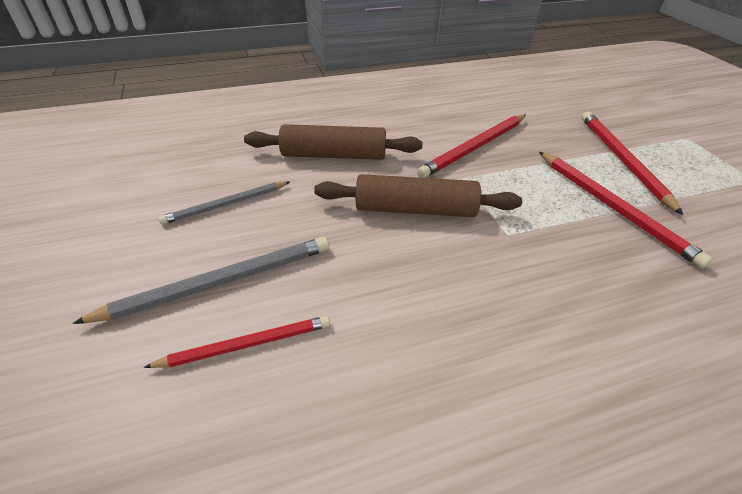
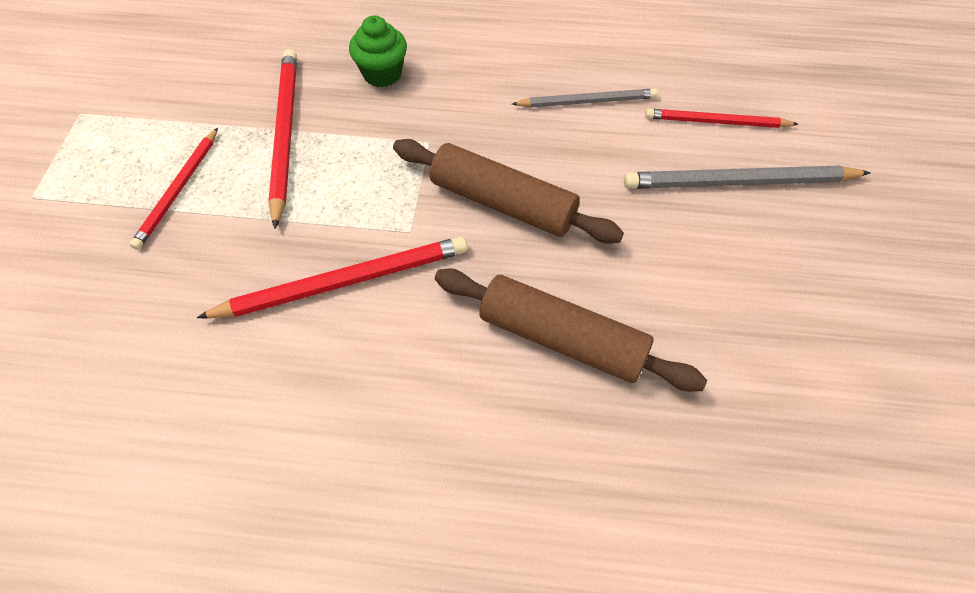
camera: 155 degrees left, 15 degrees up
(226, 205) = (733, 286): grey pencil -> grey pencil (587, 101)
(612, 282) = (382, 74): none -> green cupcake
(622, 160) = (178, 190): red pencil -> red pencil, size x0.65

